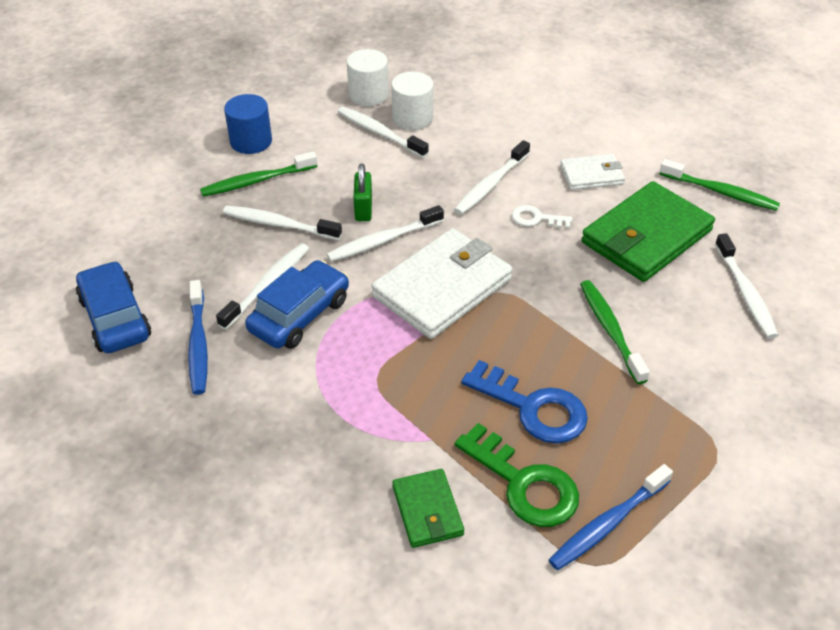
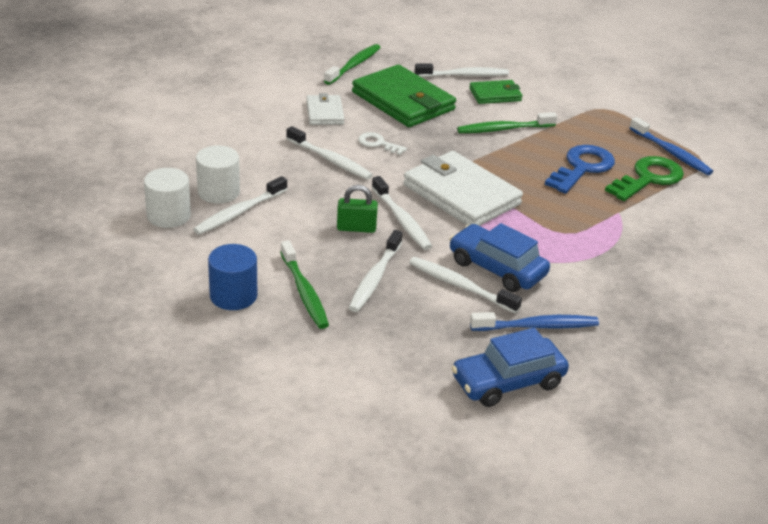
camera: 90 degrees left, 10 degrees down
(427, 510) = (680, 218): green wallet -> green wallet (495, 95)
(536, 218) = (378, 143): white key -> white key turned 105 degrees clockwise

